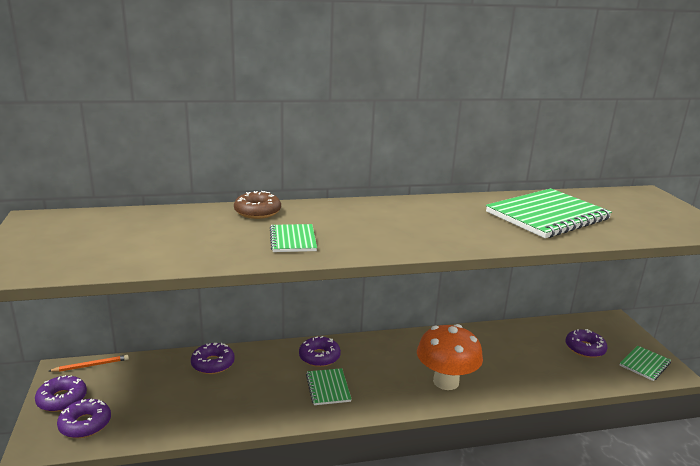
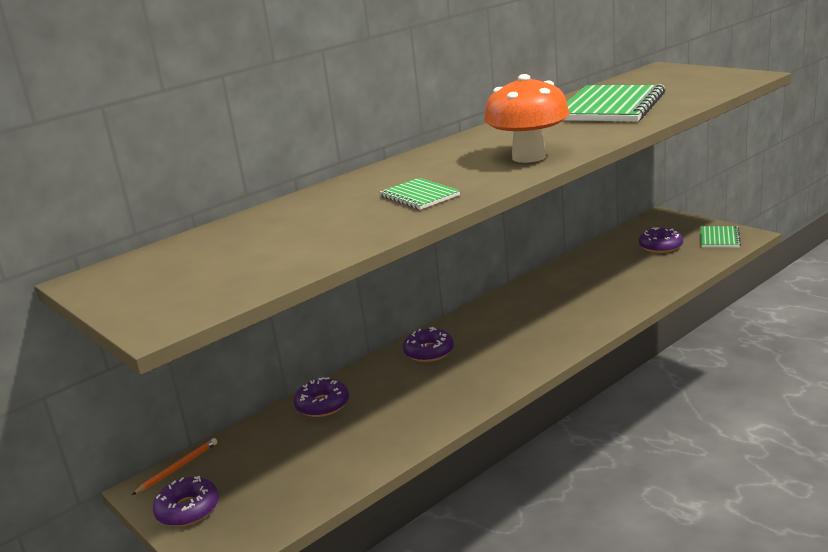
camera: 25 degrees left, 0 degrees up
(85, 424) = (250, 514): purple donut -> none
(257, 212) = (338, 190): brown donut -> none
(328, 388) = (470, 371): green notebook -> none
(446, 381) = (573, 319): orange mushroom -> orange mushroom (529, 157)

